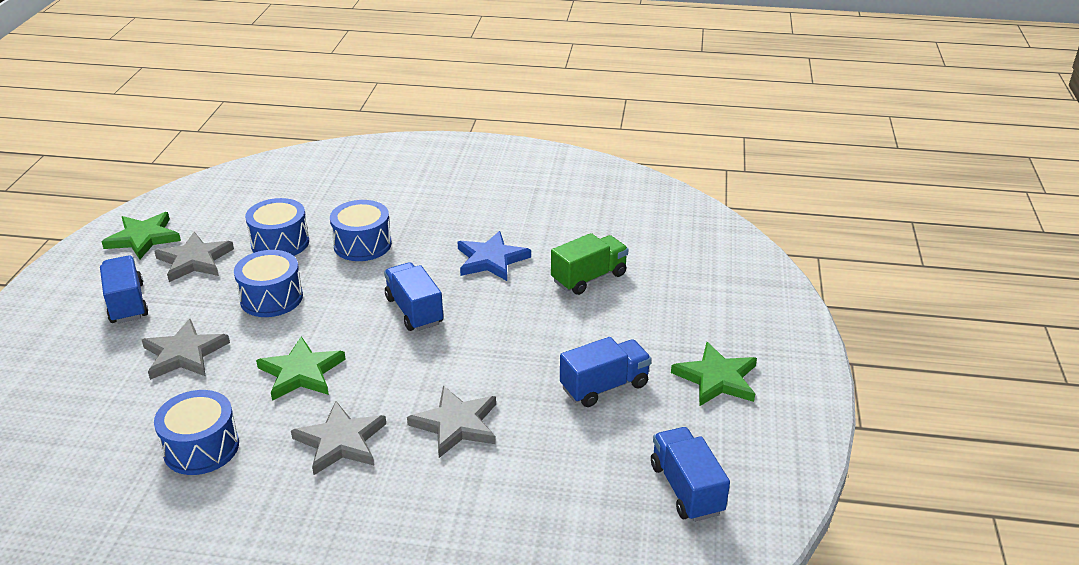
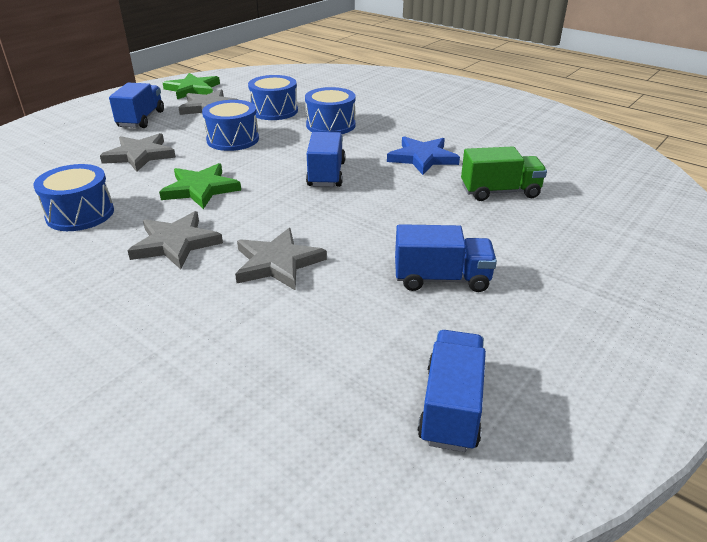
camera: 30 degrees right, 0 degrees up
(717, 378) = (571, 311): green star -> none

